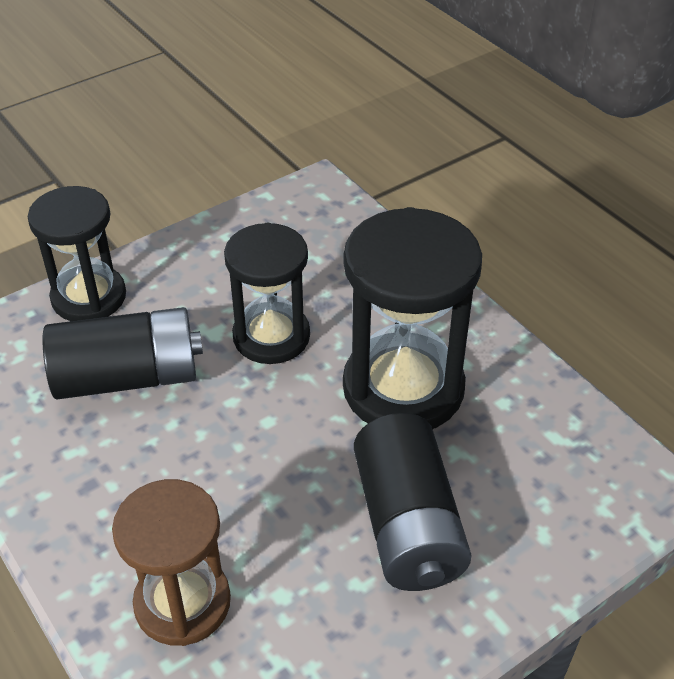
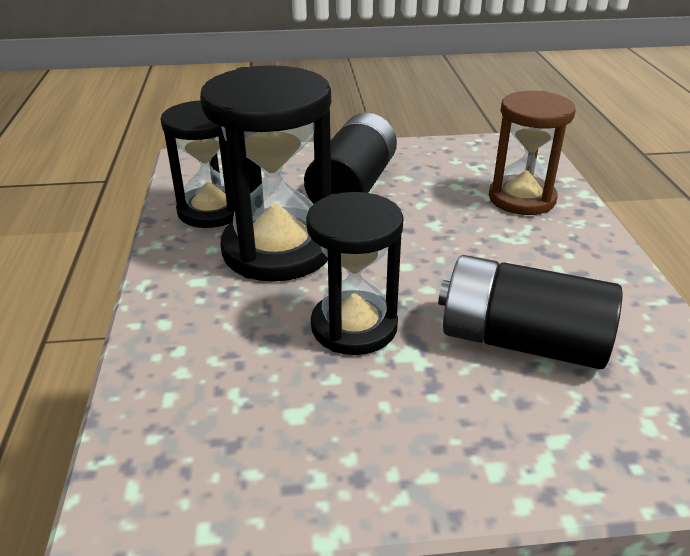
camera: 150 degrees left, 10 degrees down
(89, 297) = (549, 457): black hourglass -> black hourglass (211, 210)

